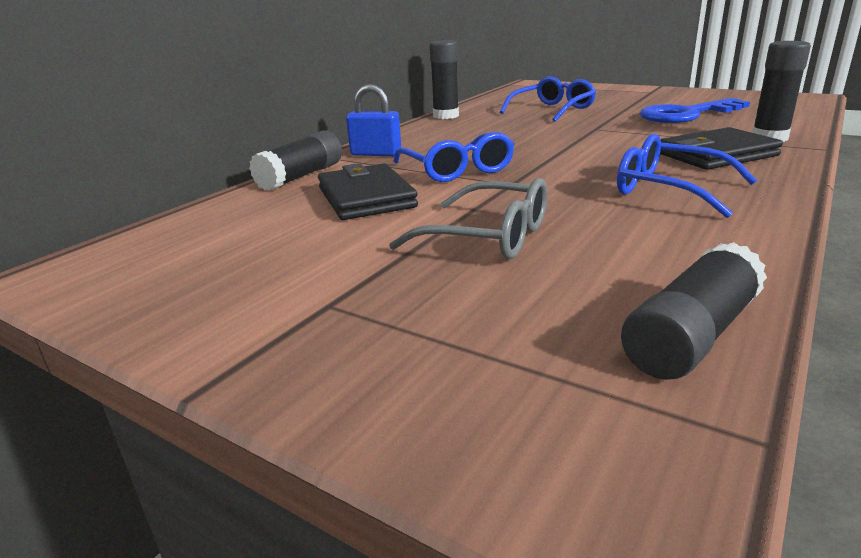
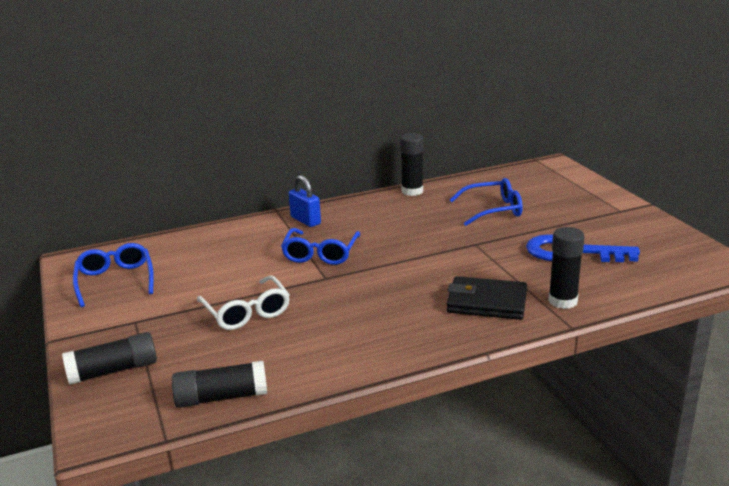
camera: 35 degrees right, 0 degrees up
(301, 176) = (241, 227): black glue stick -> black glue stick (113, 370)
(366, 198) = (242, 259): black wallet -> none
(487, 237) = (246, 312): grey glasses -> white glasses
(670, 190) = (391, 319): blue glasses -> blue glasses (115, 281)

